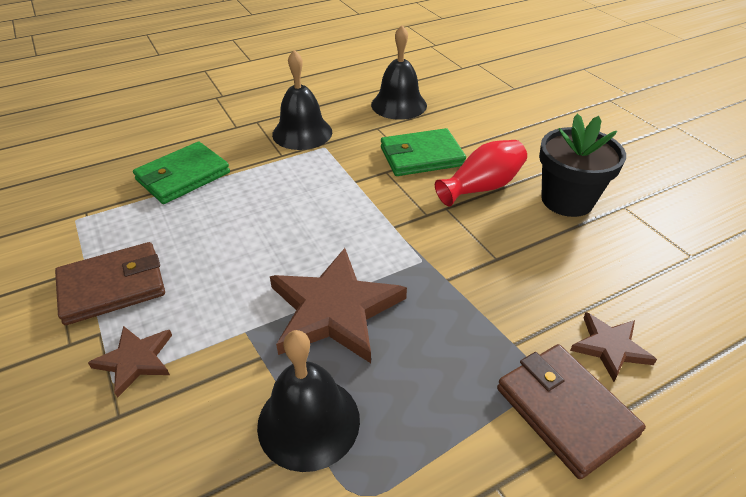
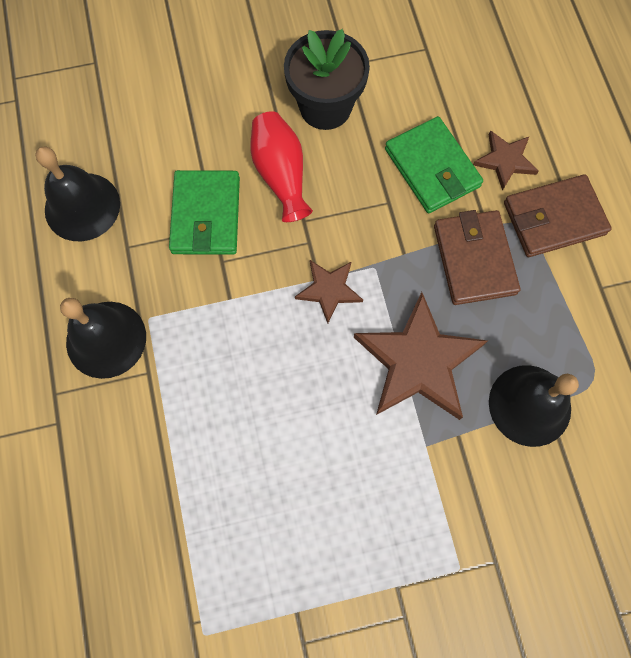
camera: 75 degrees left, 30 degrees up
(112, 286) = (335, 578): brown wallet -> brown wallet (474, 259)
(135, 360) = (439, 549): brown star -> brown star (329, 290)
(183, 176) = (155, 499): green wallet -> green wallet (432, 168)

